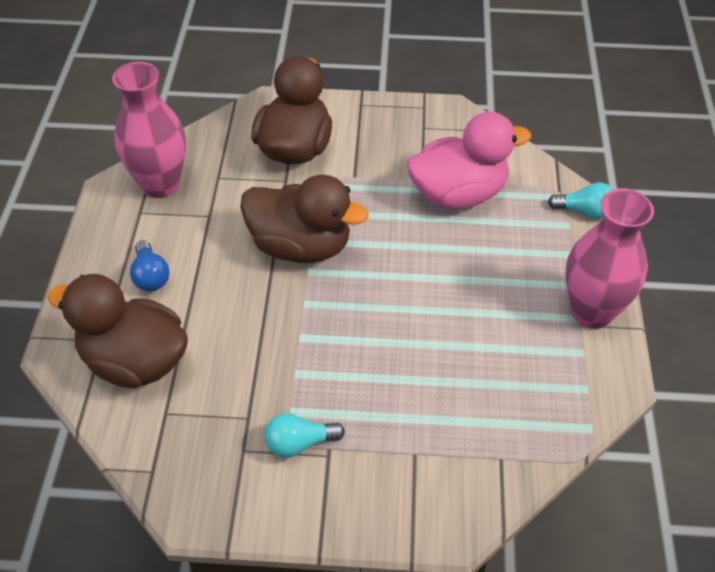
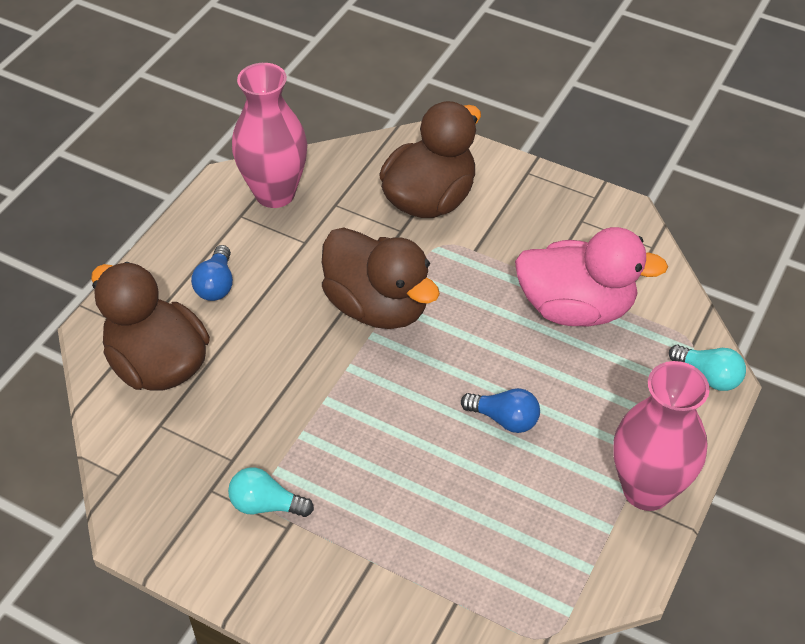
camera: 25 degrees right, 0 degrees up
(454, 298) = (504, 419): none -> blue light bulb

